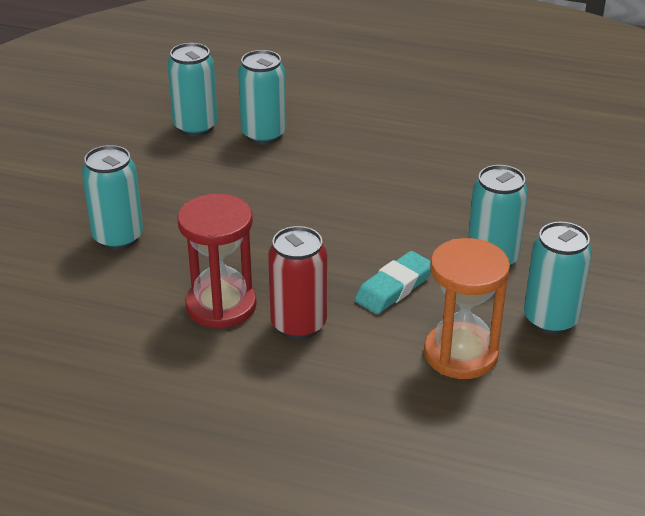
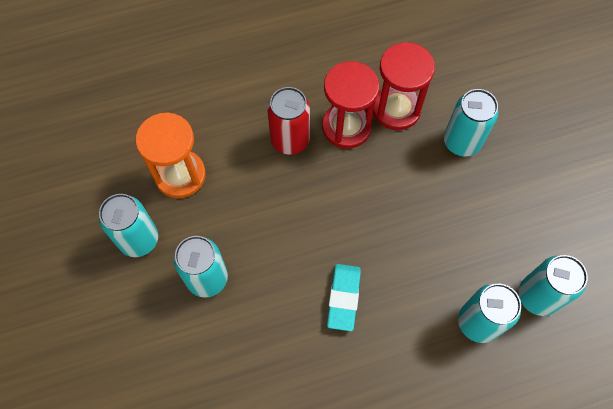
camera: 145 degrees right, 30 degrees up
(147, 294) = (396, 109): none -> red hourglass
(394, 288) = (255, 207): turquoise eraser -> turquoise eraser (343, 298)

